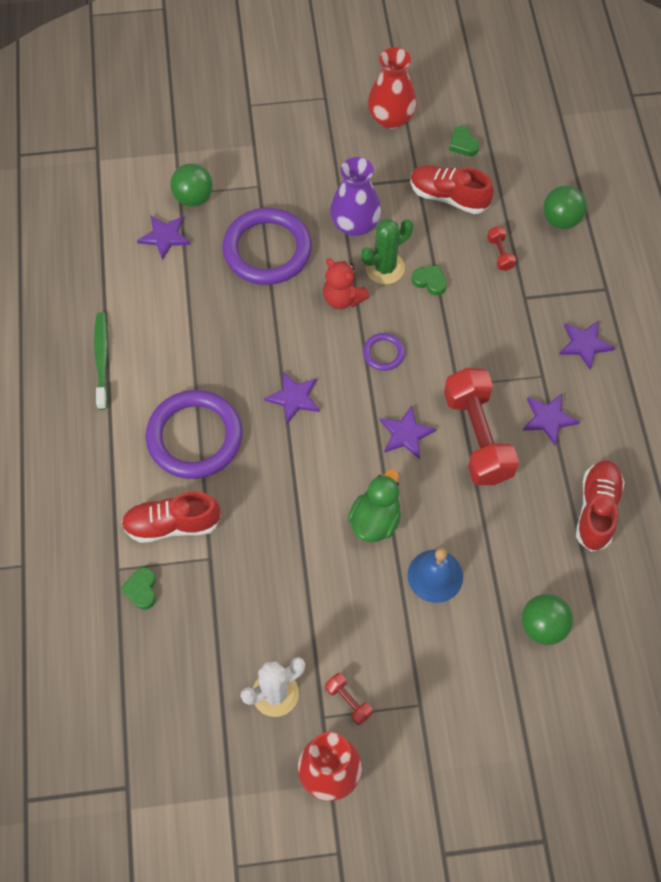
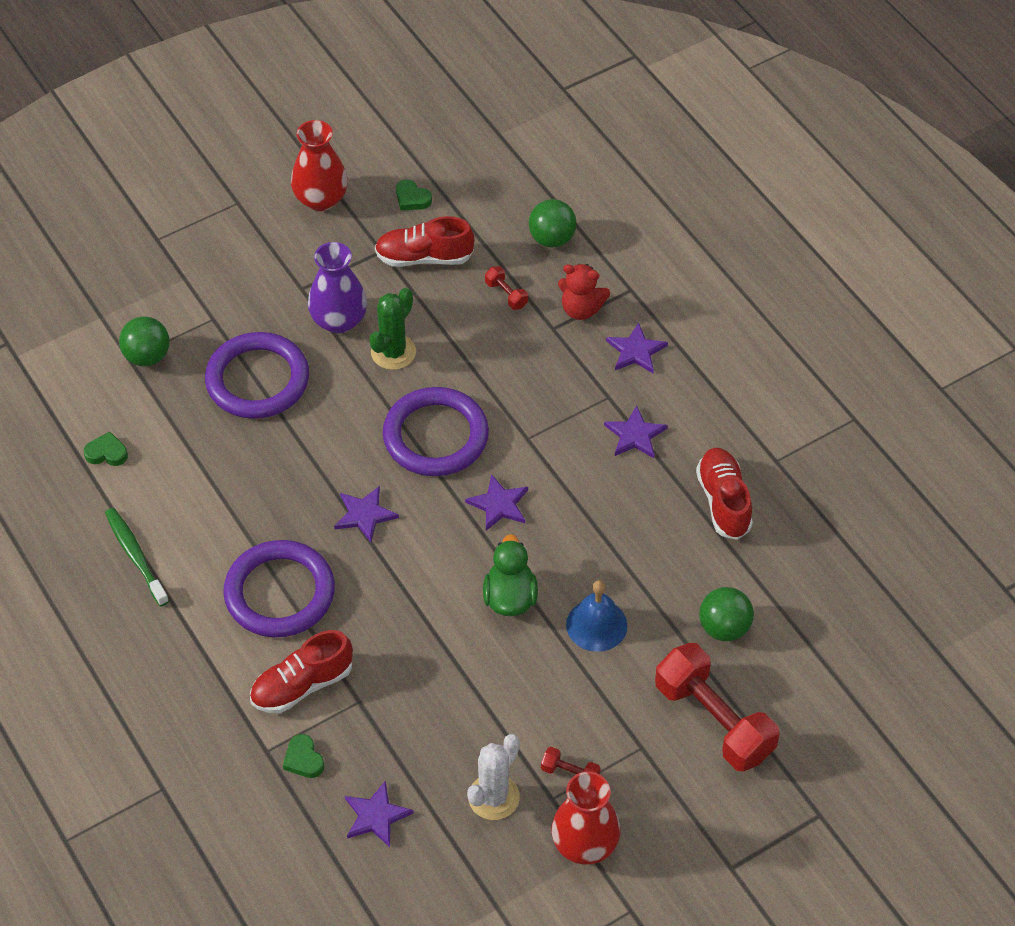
camera: 25 degrees left, 10 degrees down
(165, 237) = (137, 408): purple star -> purple star (376, 816)
(343, 298) = (364, 398): red teddy bear -> red teddy bear (581, 309)
(383, 353) = (435, 436): purple ring -> purple ring, size x2.21
(430, 281) = (447, 348): green heart -> green heart (107, 453)
(477, 437) = (572, 479): red dumbbell -> red dumbbell (714, 721)

